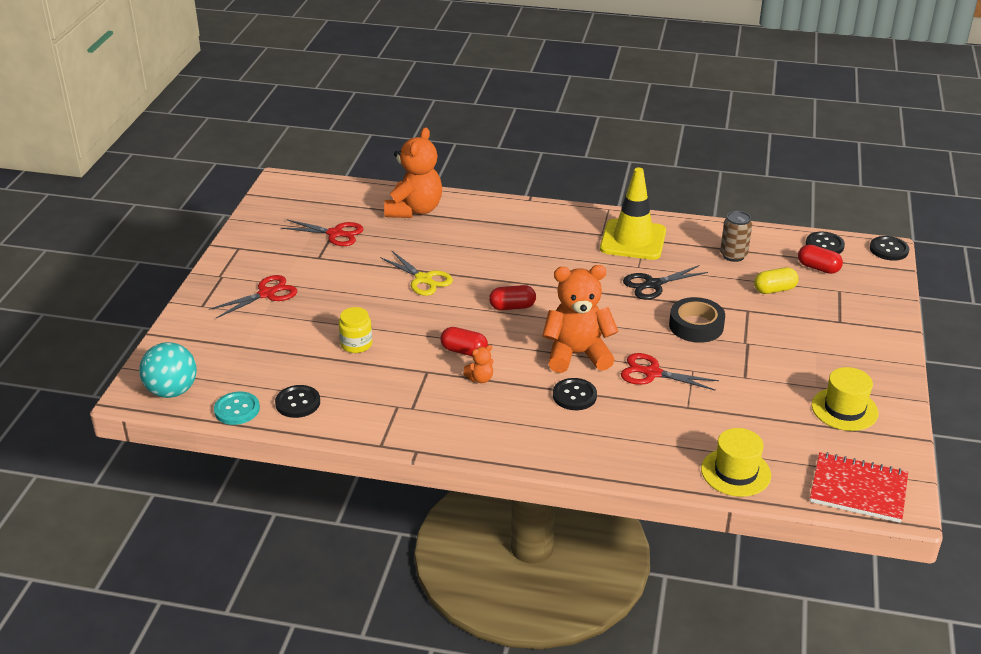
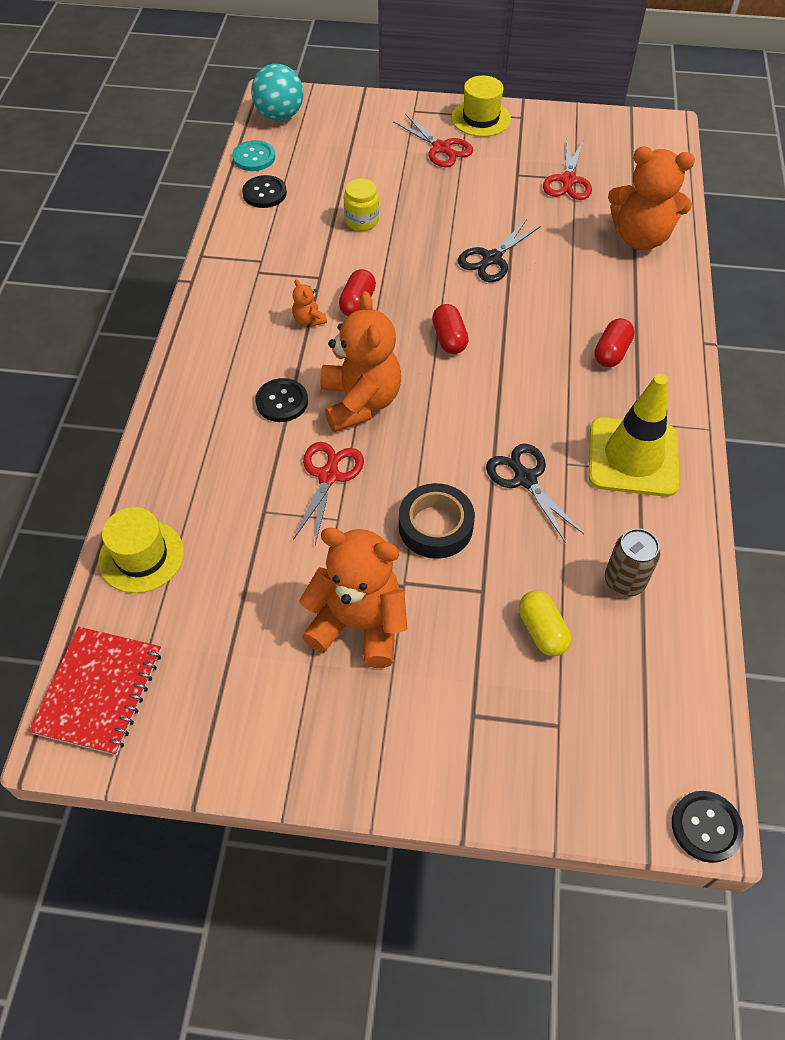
camera: 85 degrees right, 20 degrees up
(423, 279) = (492, 259): yellow scissors -> black scissors
(781, 364) = (359, 624): none -> orange teddy bear
(818, 268) = (617, 700): red capsule -> red capsule (611, 352)
(824, 245) = (691, 718): black button -> none
(844, 409) = (261, 695): yellow hat -> yellow hat (481, 118)

